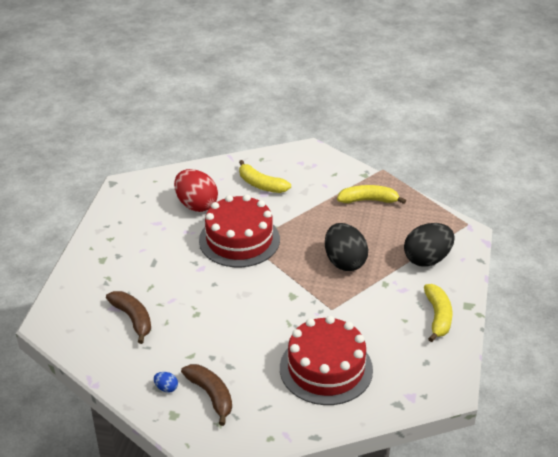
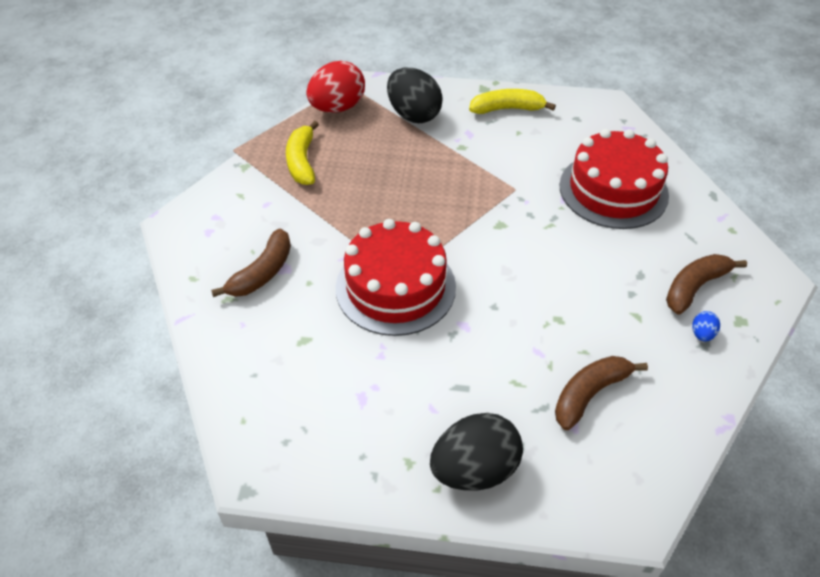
camera: 95 degrees left, 10 degrees up
(196, 205) = (313, 349): red egg -> red egg (337, 107)
(261, 185) = (262, 273): yellow banana -> brown banana
(344, 262) = (428, 180): black egg -> black egg (474, 469)

